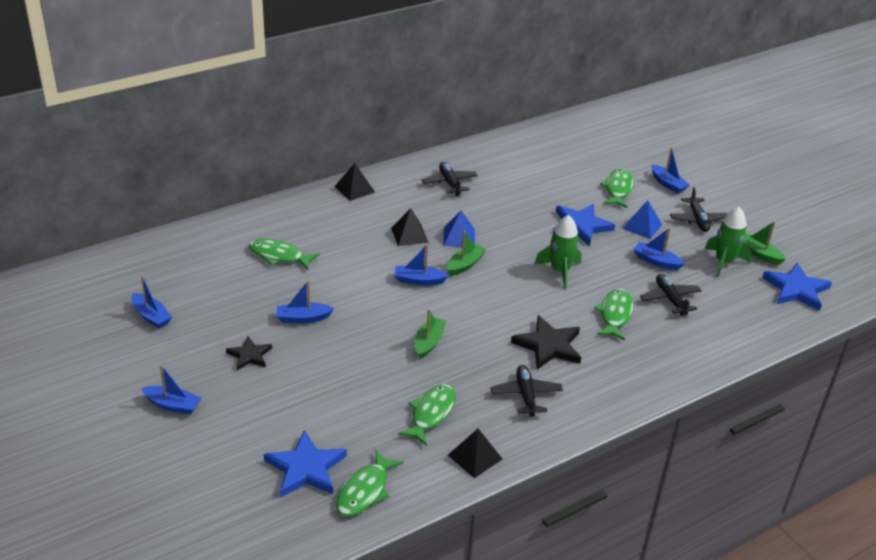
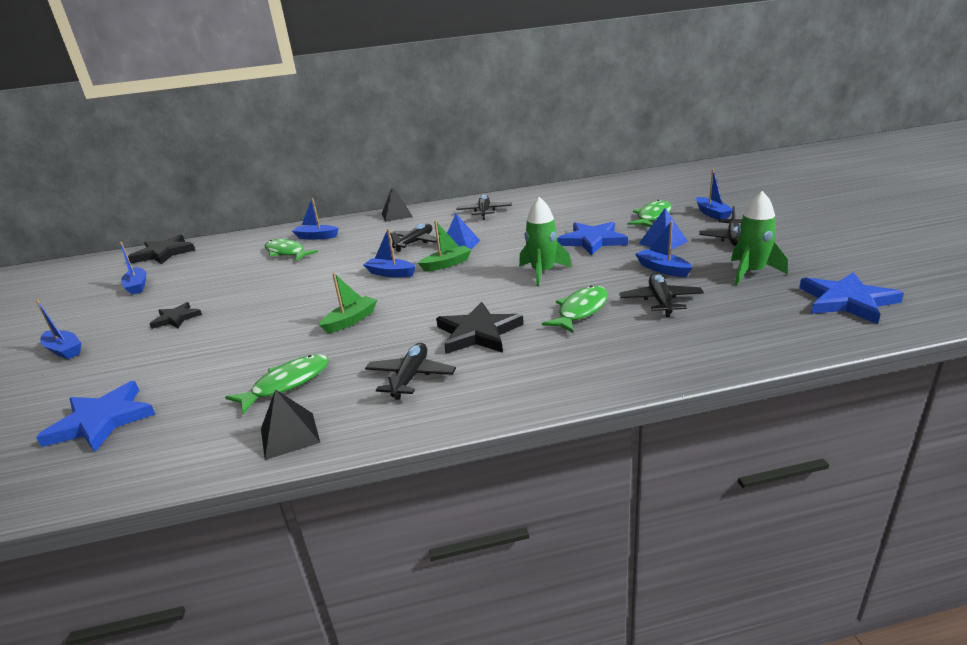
camera: 25 degrees right, 10 degrees down
(123, 263) = (164, 253): none -> black star
(303, 318) = (255, 294): blue boat -> blue boat (316, 237)
(365, 491) = (130, 454): green fish -> none
(409, 235) = (414, 243): black pyramid -> black plane
(759, 254) = (803, 267): green boat -> none

